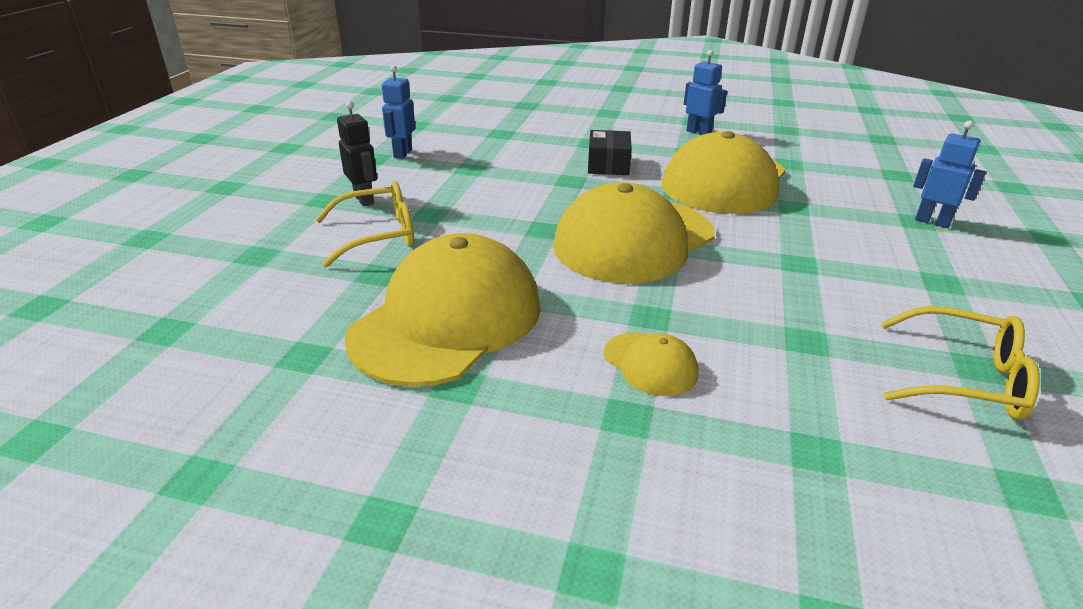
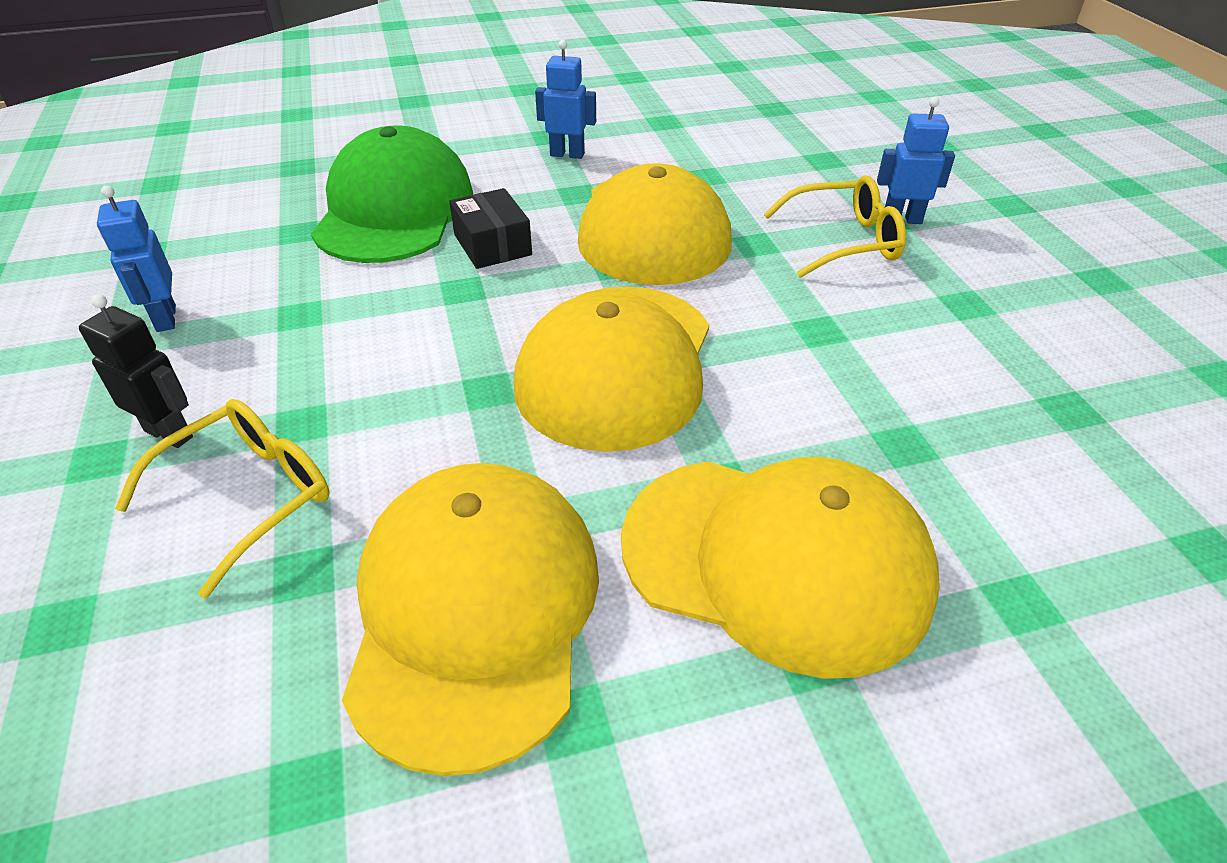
camera: 30 degrees left, 10 degrees up
(564, 136) = (394, 210): none -> green cap
(650, 364) = (776, 561): yellow cap -> yellow cap, size x2.28
(964, 379) = (1072, 431): yellow glasses -> yellow glasses (844, 241)

